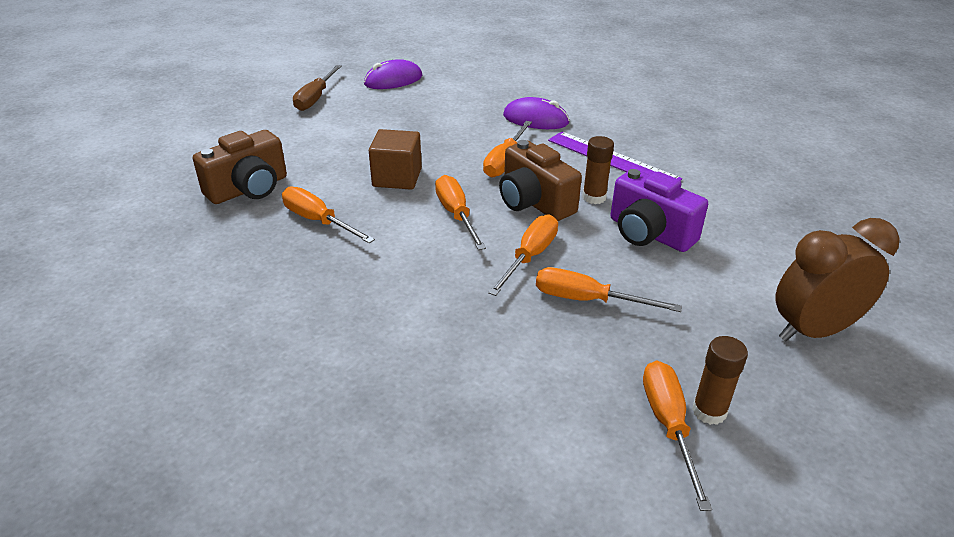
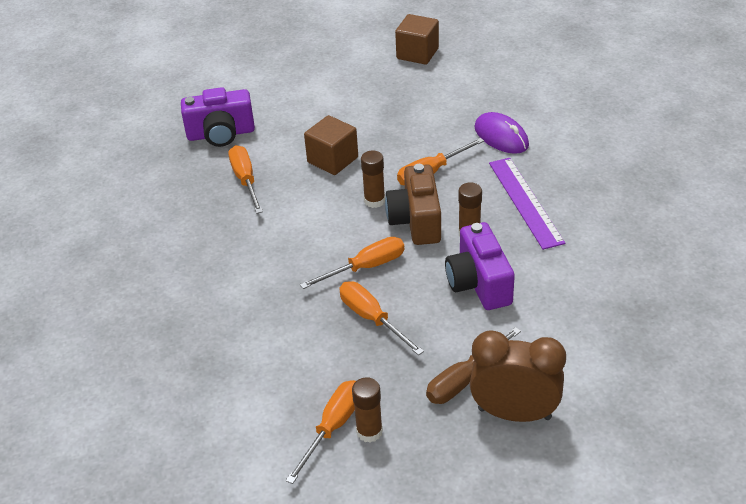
camera: 35 degrees right, 5 degrees up
(249, 189) = (221, 134): brown camera -> purple camera
(315, 98) = (337, 56): brown screwdriver -> brown screwdriver (464, 380)
(393, 80) = (417, 53): purple mouse -> brown cube
(456, 215) = (346, 210): orange screwdriver -> none
(476, 198) = (374, 201): none -> brown glue stick

